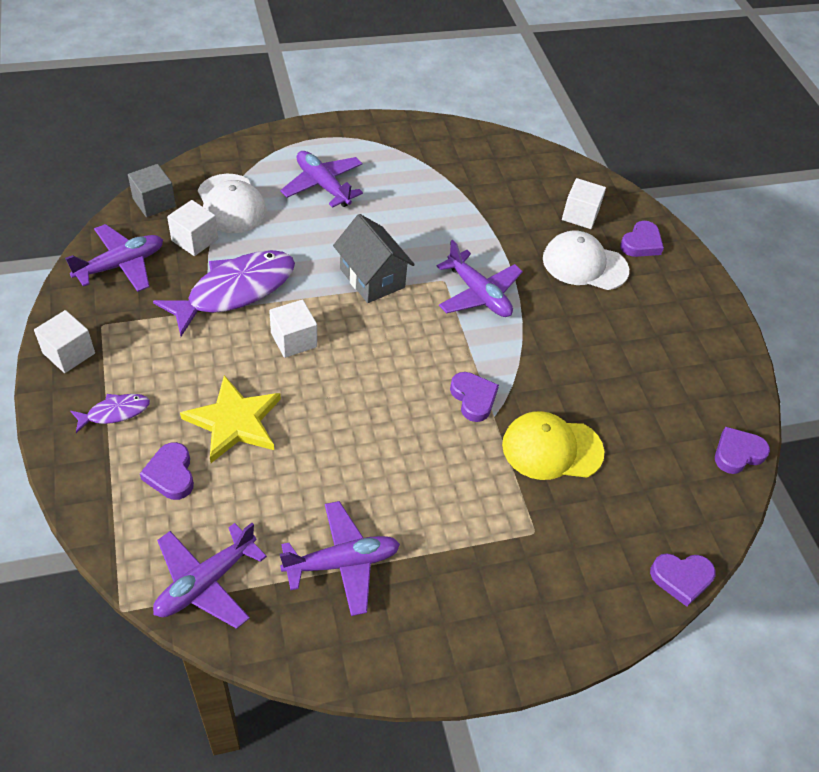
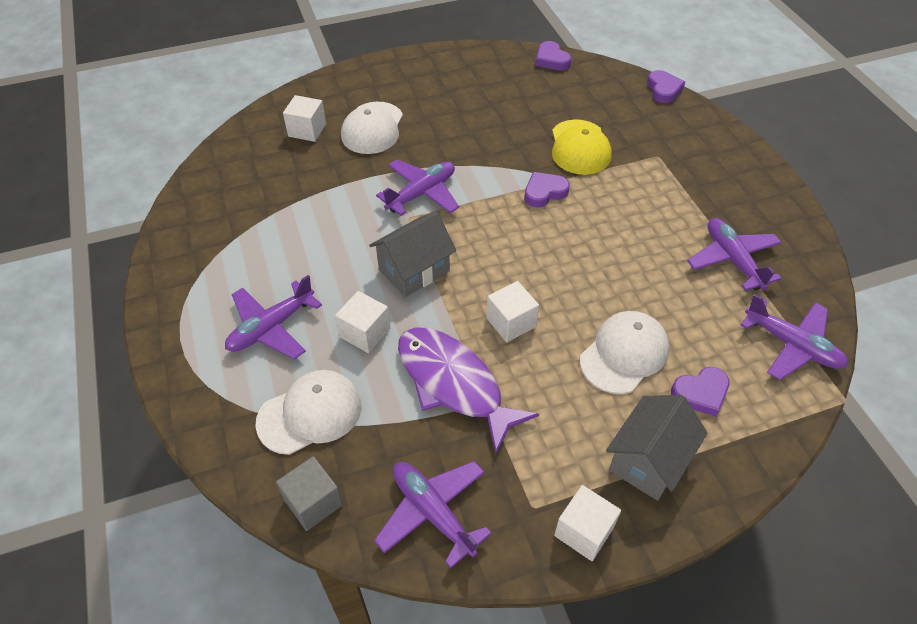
camera: 90 degrees left, 0 degrees up
(115, 412) = (648, 460): purple fish -> grey house
(195, 240) = (378, 440): white cube -> white cube (365, 333)
(234, 422) = (624, 354): yellow star -> white cap
(641, 243) = (341, 95): purple heart -> none

